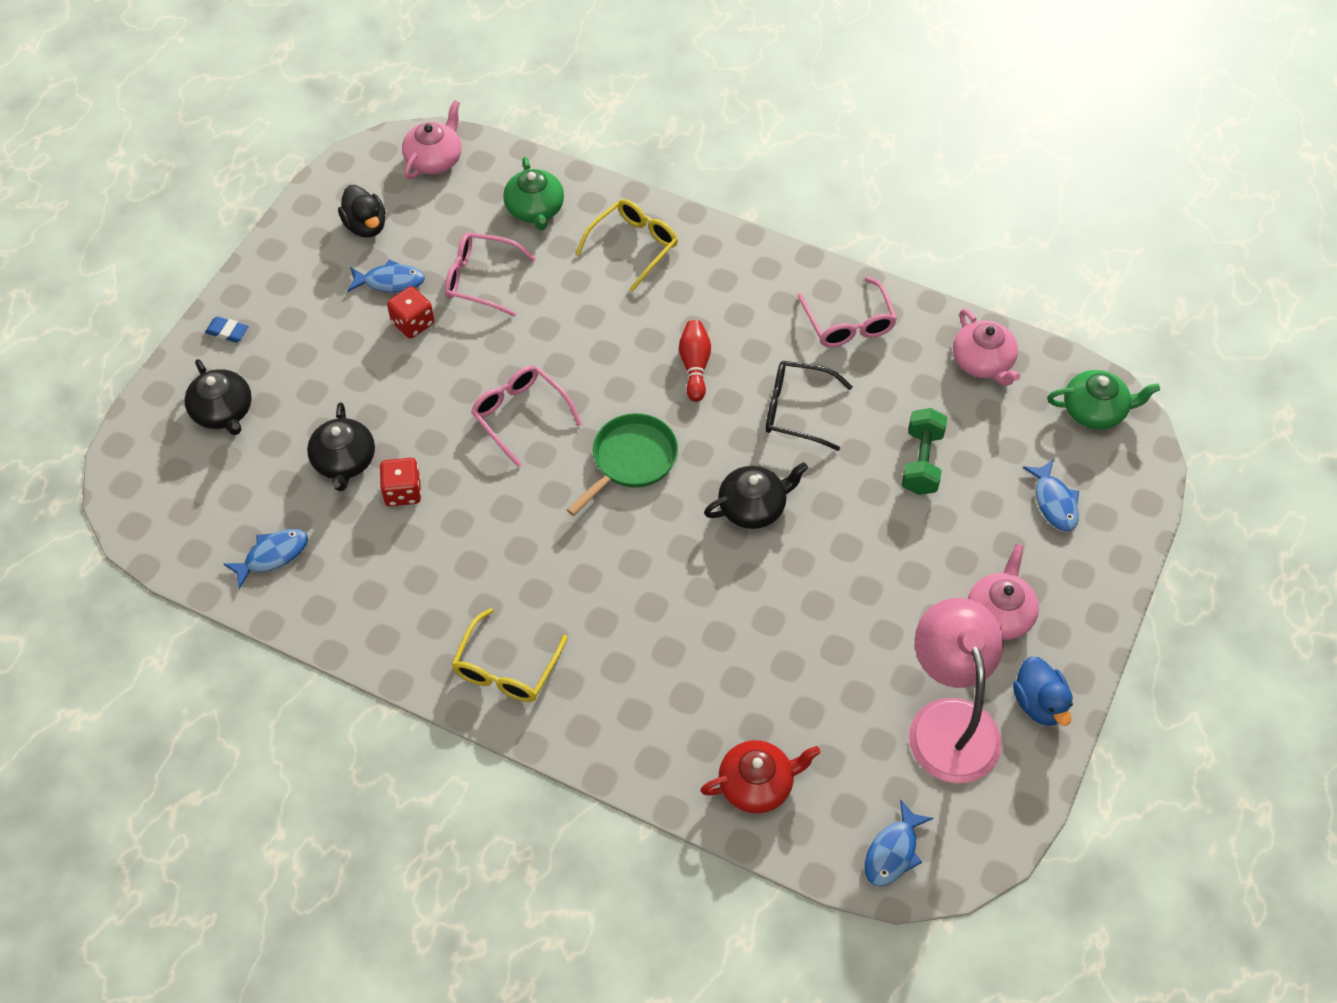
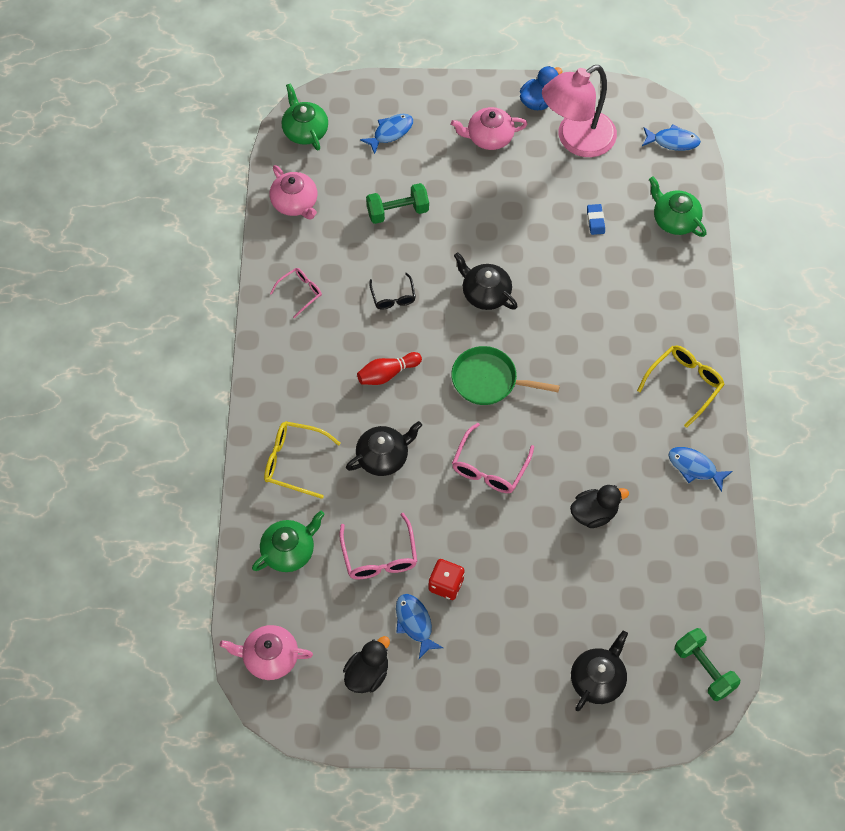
camera: 115 degrees left, 5 degrees up
(162, 513) = (704, 669): none -> green dumbbell
(227, 332) = (525, 722): blue eraser -> blue eraser (595, 221)
(272, 555) = (692, 572): blue fish -> blue fish (695, 467)
(344, 461) = (591, 566): black teapot -> black teapot (383, 456)
(403, 492) = (594, 513): red dice -> black duck
(506, 668) = (684, 384): yellow glasses -> yellow glasses turned 45 degrees counterclockwise
(757, 784) = (674, 219): red teapot -> green teapot
(796, 410) = (393, 297): black glasses -> black glasses, size x0.64
(848, 323) = (300, 292): pink glasses -> pink glasses, size x0.64
(983, 362) = (295, 203): pink teapot -> pink teapot turned 105 degrees clockwise

